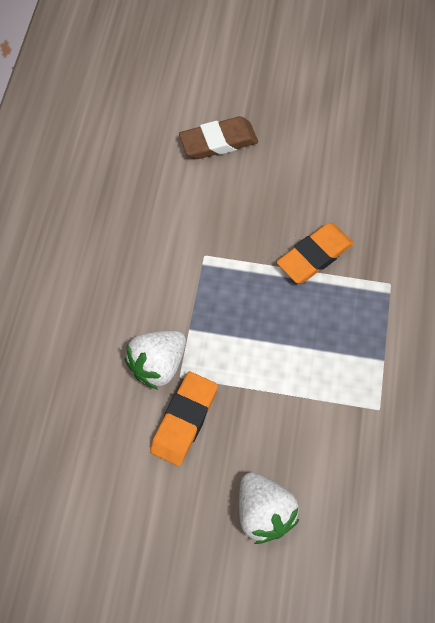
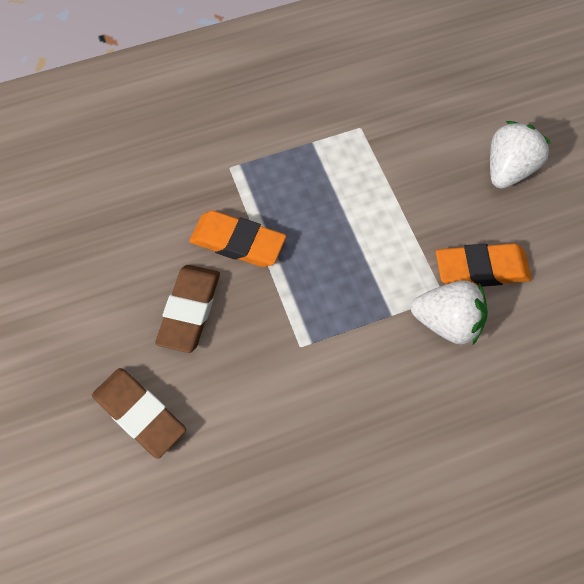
camera: 120 degrees left, 0 degrees up
(276, 200) = (189, 310): none -> brown eraser

